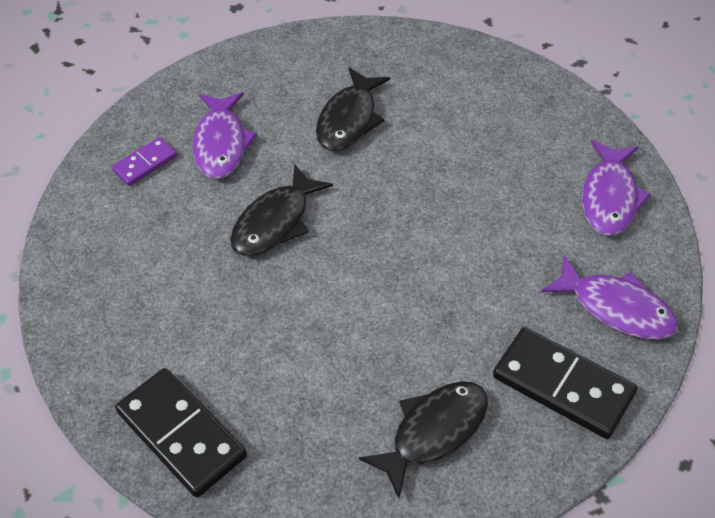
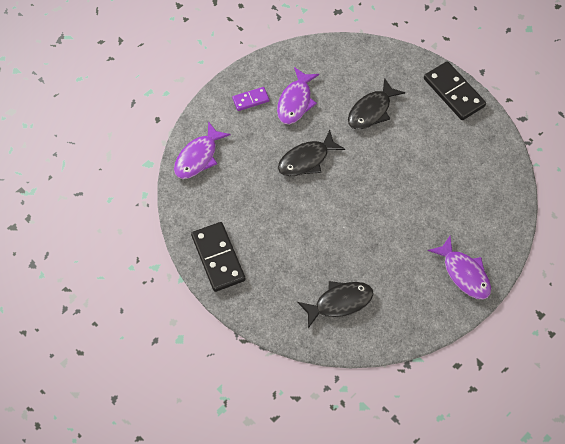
camera: 20 degrees right, 10 degrees up
(563, 385) = (415, 303): black domino -> black domino (454, 92)
(609, 197) = (494, 210): purple fish -> purple fish (198, 157)

